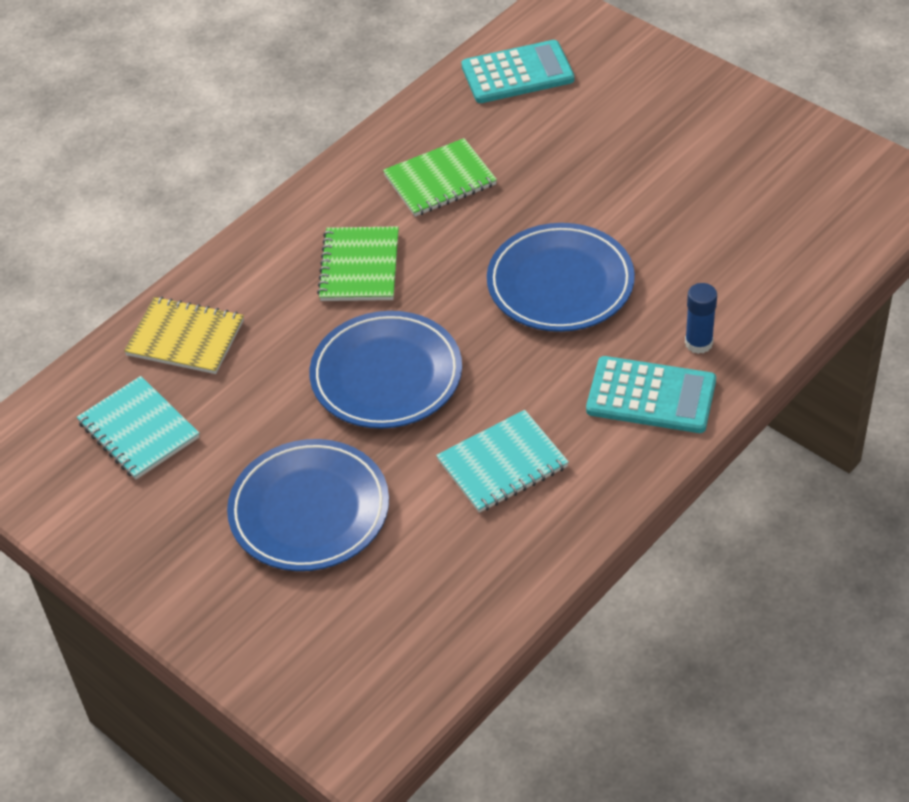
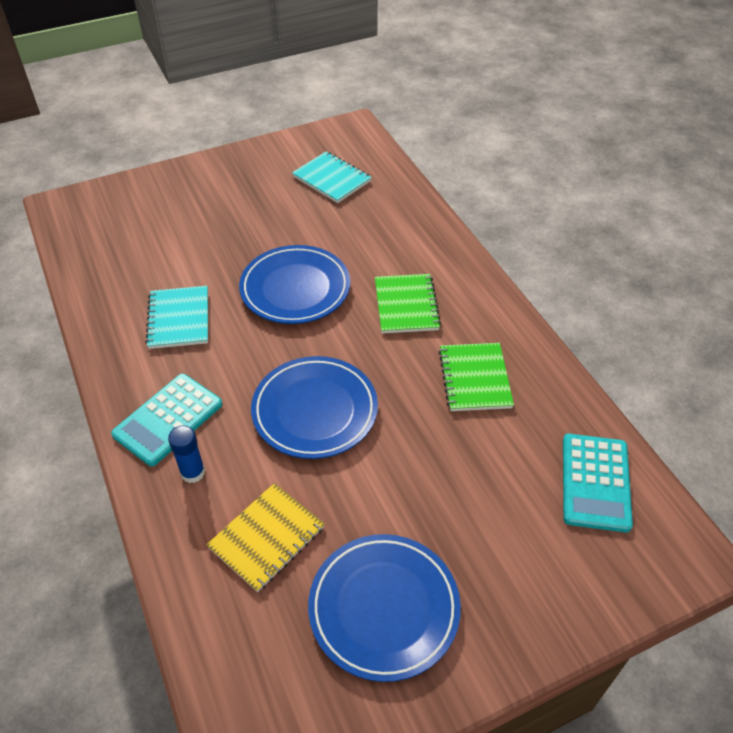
camera: 110 degrees right, 0 degrees up
(139, 430) = (331, 179): turquoise notebook -> turquoise notebook turned 60 degrees clockwise
(185, 338) = (393, 211): yellow notebook -> yellow notebook (266, 537)
(309, 510) = (218, 227): blue plate -> blue plate (384, 608)
(360, 266) = (406, 305): green notebook -> green notebook turned 60 degrees clockwise

